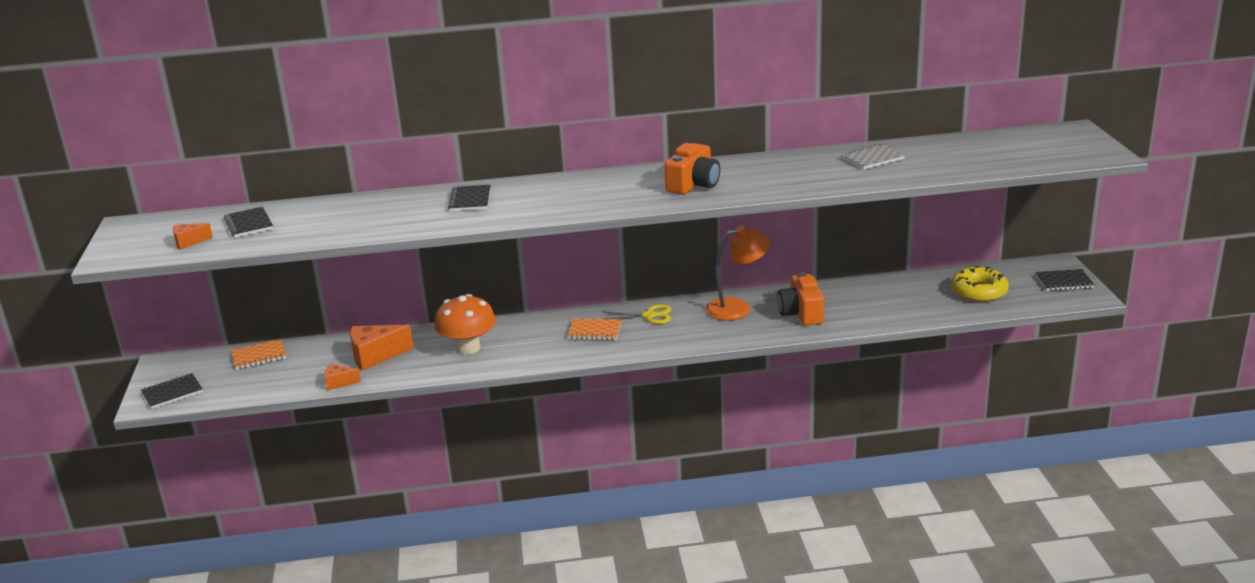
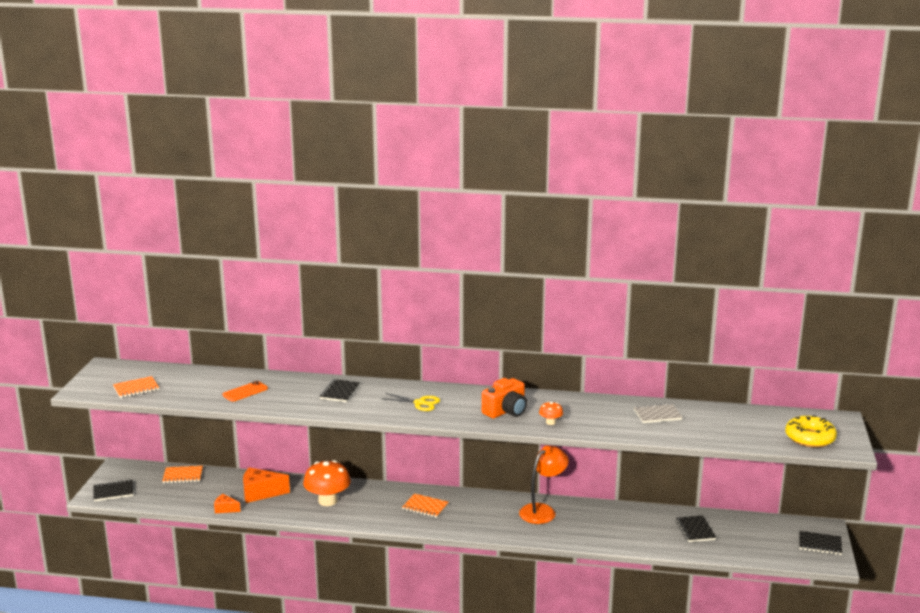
camera: 15 degrees right, 5 degrees down
(189, 242) = (136, 389): orange cheese -> orange notebook
(249, 224) = (182, 382): black notebook -> black notebook (695, 530)
(344, 220) = (245, 392): none -> orange phone
(649, 315) = (472, 503): yellow scissors -> yellow scissors (420, 403)
(737, 308) = (542, 511): orange lamp -> orange lamp turned 45 degrees counterclockwise
(756, 187) = (550, 422): none -> orange mushroom
(801, 313) = (589, 526): orange camera -> none
(978, 292) = (742, 538): yellow donut -> yellow donut (810, 438)

